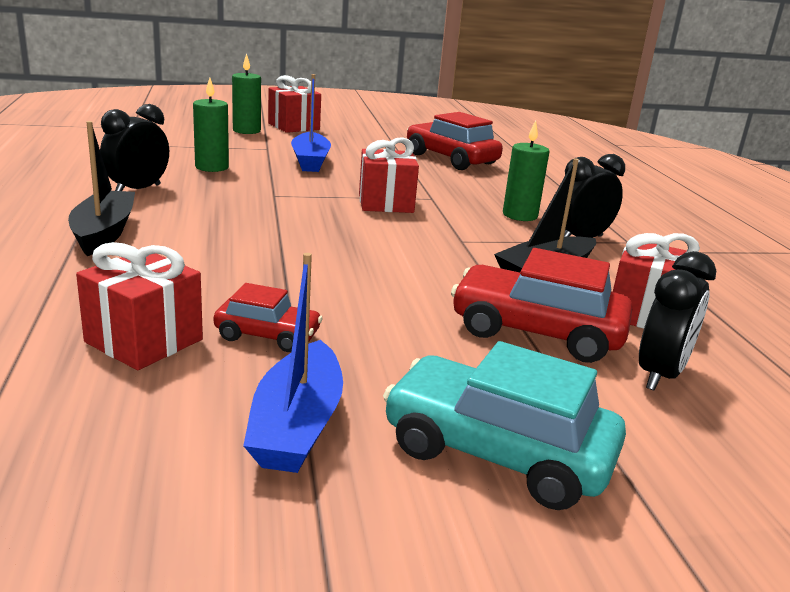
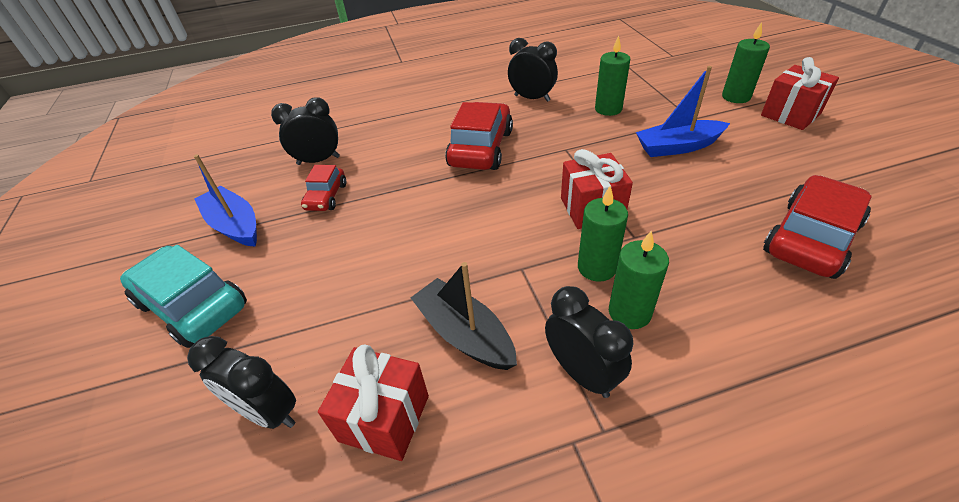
camera: 90 degrees right, 20 degrees up
(104, 233) = (450, 110): black boat -> none
(144, 341) = (318, 160): red gift -> black clock
(297, 425) = (235, 225): blue boat -> blue boat turned 45 degrees clockwise
(467, 215) = (596, 267): none -> green candle
(497, 452) = (192, 305): turquoise car -> turquoise car turned 75 degrees counterclockwise
(536, 331) = (340, 325): red car -> red car (481, 148)

